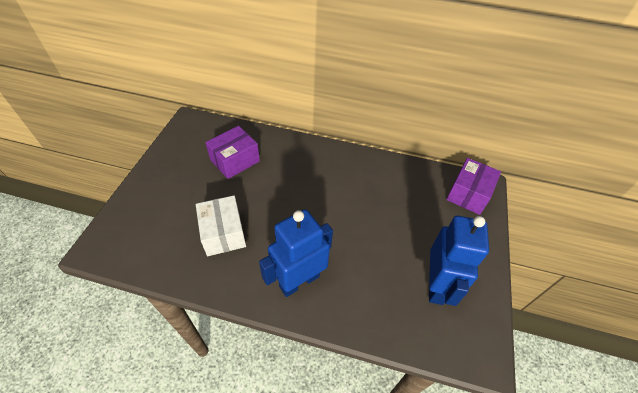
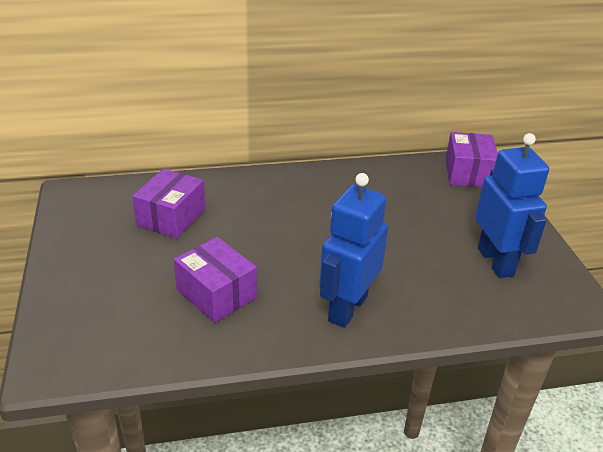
camera: 25 degrees left, 15 degrees down
(223, 233) = (216, 294): white box -> purple box

